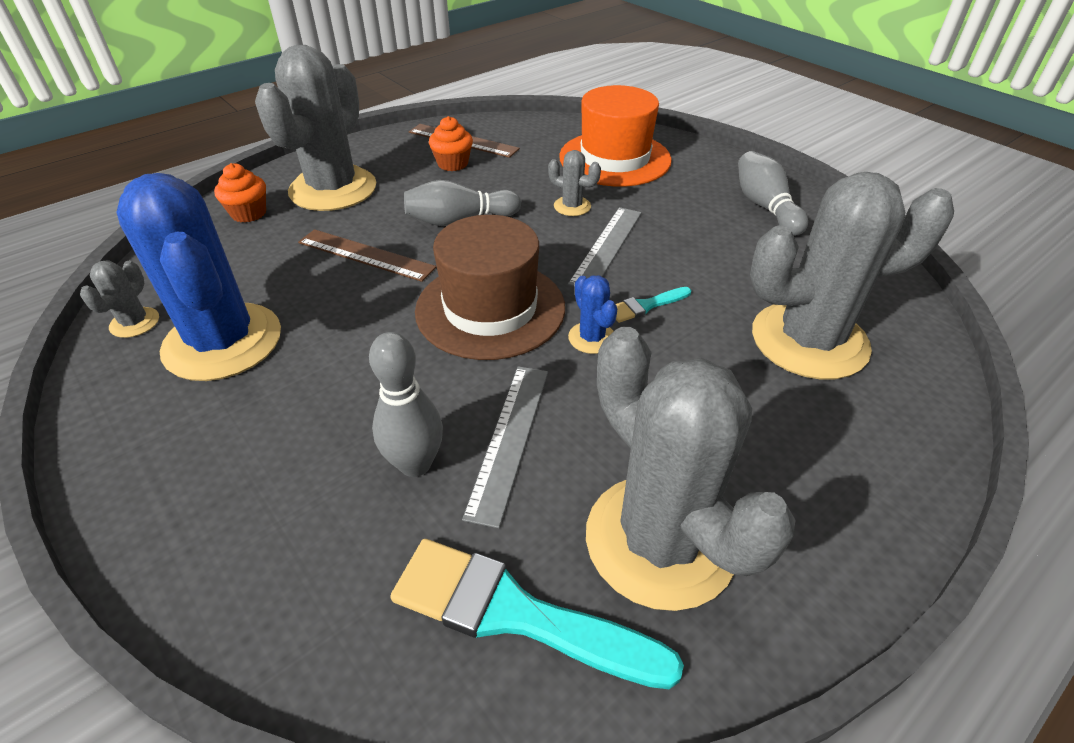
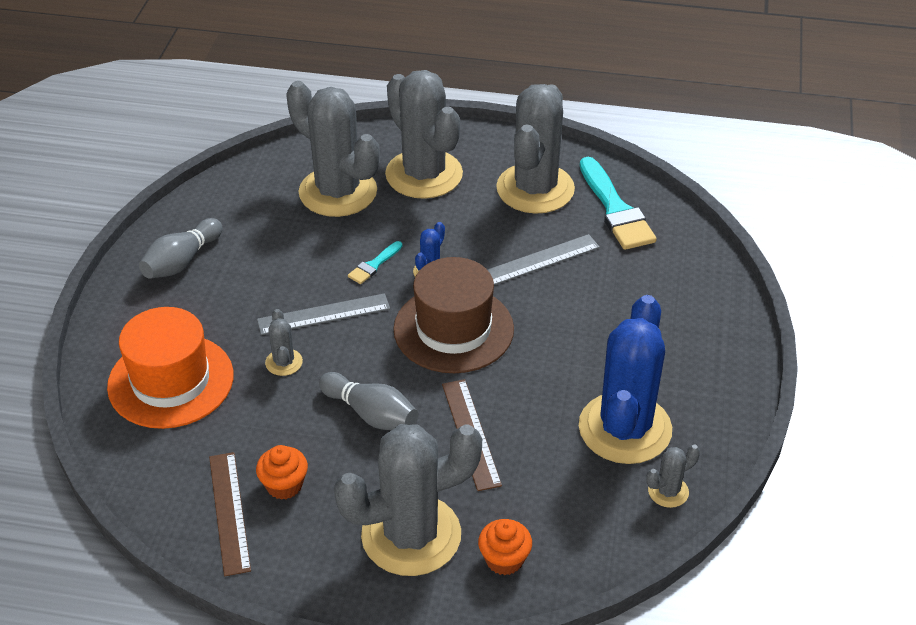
camera: 130 degrees left, 0 degrees up
(415, 464) = (593, 282): grey bowling pin -> none
(646, 306) = (374, 265): turquoise brush -> turquoise brush turned 105 degrees clockwise
(793, 434) = (424, 174): none -> grey cactus

